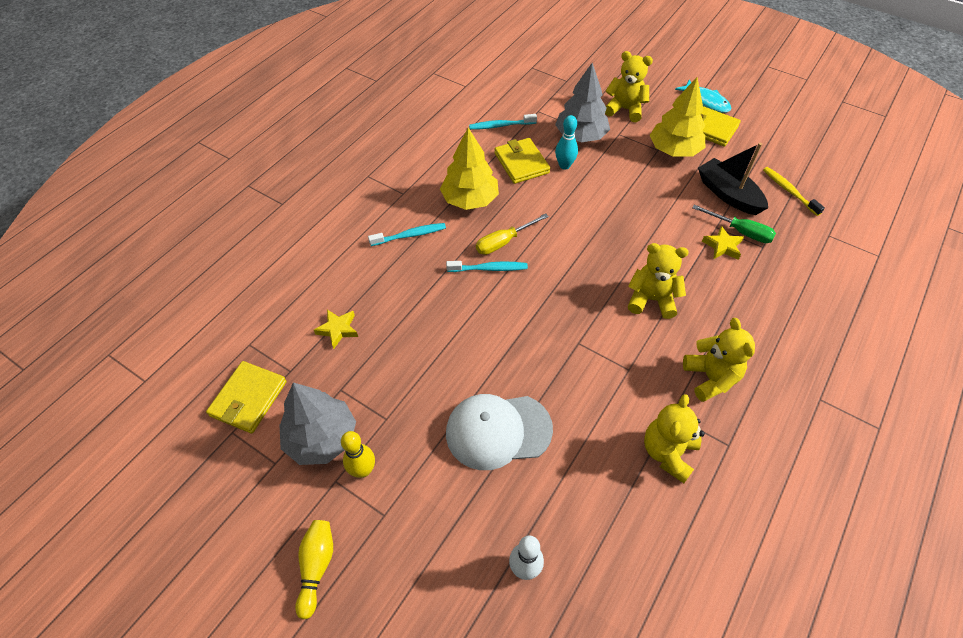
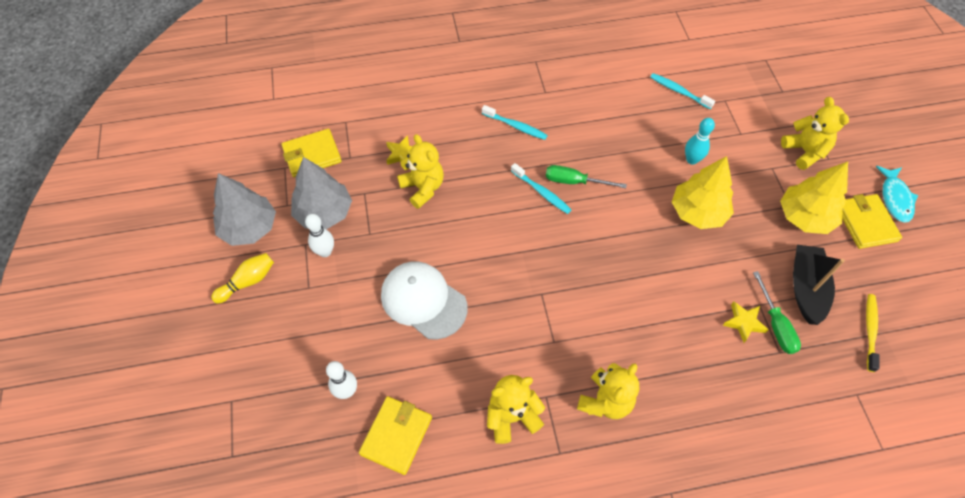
camera: 45 degrees right, 5 degrees up
(363, 470) = (325, 252): yellow bowling pin -> white bowling pin
(470, 199) = (587, 132): yellow tree -> yellow tree (698, 212)
(504, 242) = (574, 182): yellow screwdriver -> green screwdriver
(521, 163) = (659, 133): yellow wallet -> yellow wallet (396, 436)
(581, 136) = (735, 146): grey tree -> grey tree (249, 228)
(651, 300) = (632, 311): yellow teddy bear -> yellow teddy bear (423, 188)

